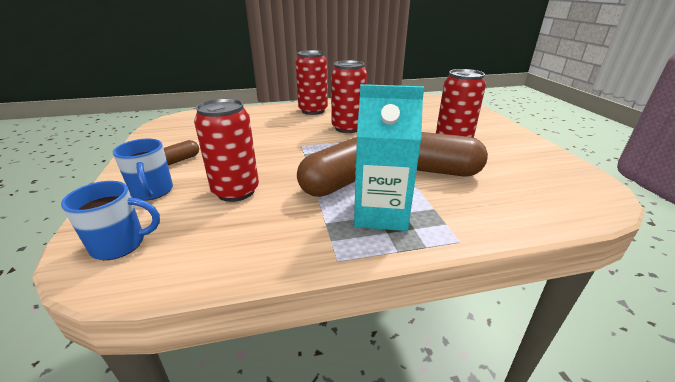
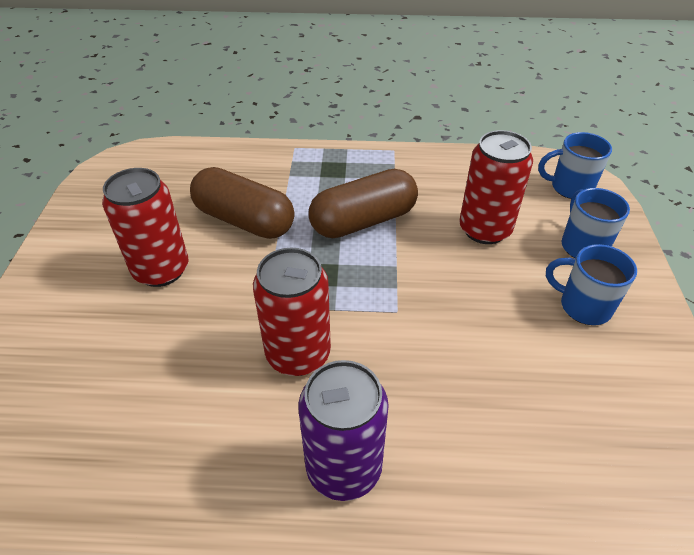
camera: 165 degrees left, 15 degrees up
(180, 160) = (583, 306): brown capsule -> blue mug
(313, 111) = (344, 468): red can -> purple can
(381, 214) = (341, 178): turquoise carton -> none

